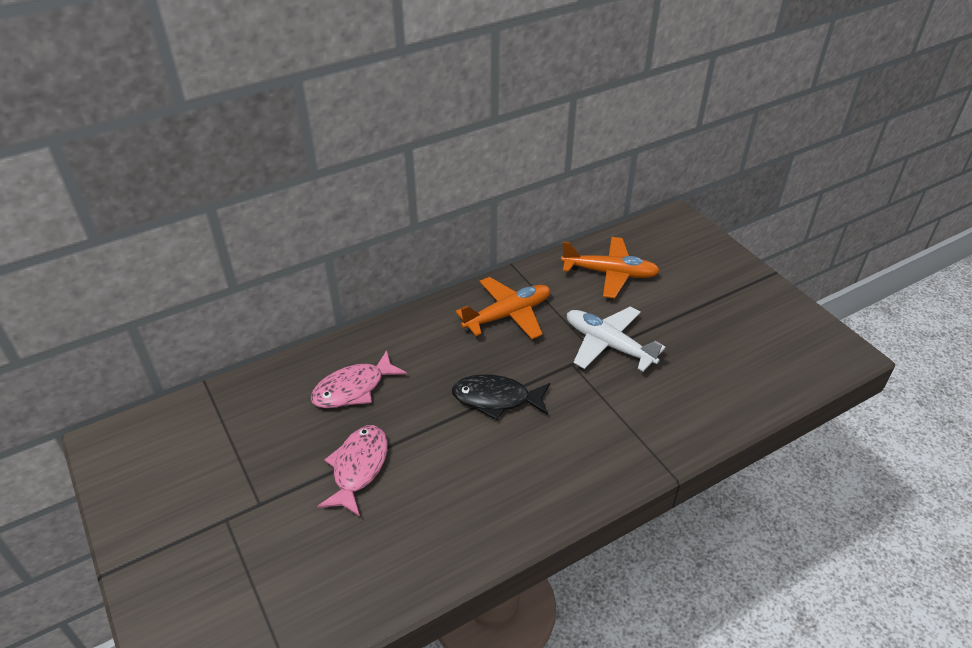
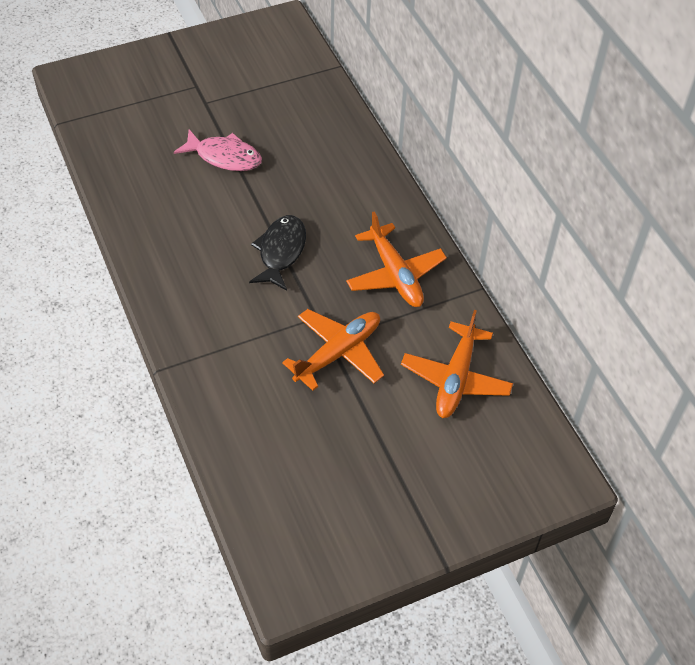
camera: 95 degrees right, 10 degrees up
(353, 389) = (312, 155): pink fish -> none
(608, 345) = (338, 353): white plane -> orange plane

